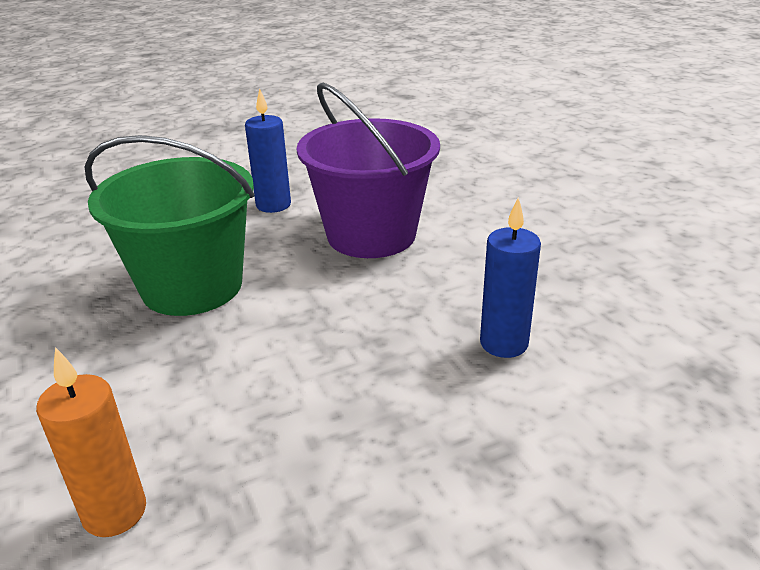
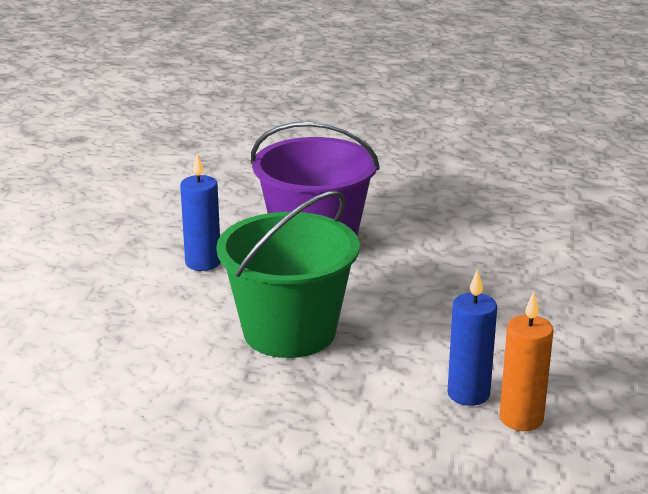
camera: 55 degrees left, 5 degrees down
(504, 343) = (504, 249): blue candle -> blue candle (468, 394)

